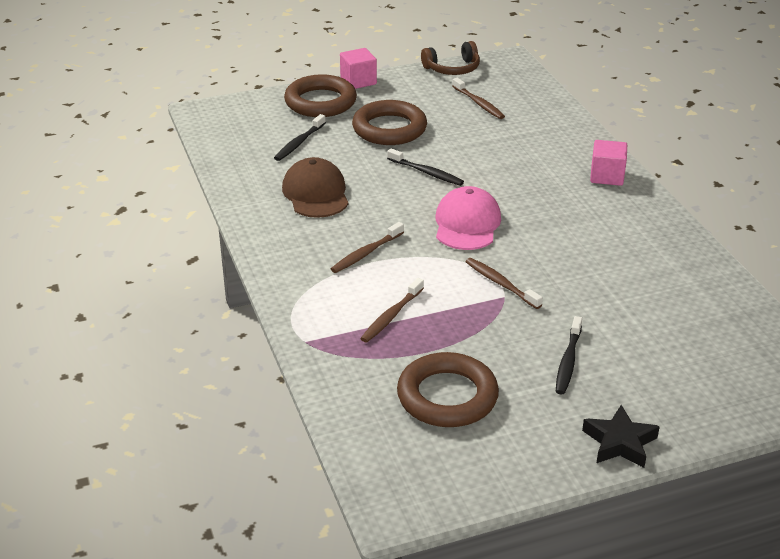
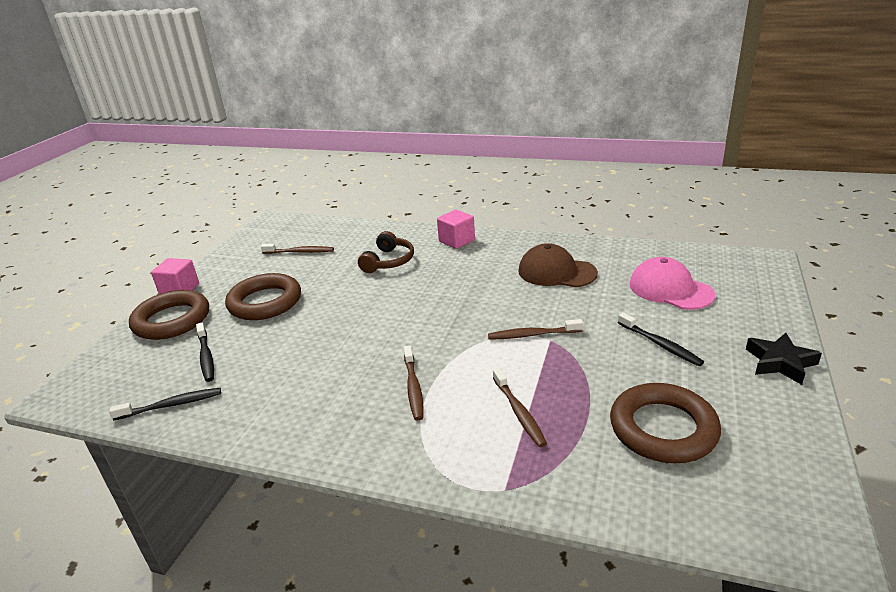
camera: 50 degrees left, 5 degrees down
(316, 193) = (291, 379): brown cap -> brown cap (556, 272)
(426, 172) = (347, 309): black toothbrush -> black toothbrush (171, 405)
(452, 68) = (241, 245): brown headphones -> brown headphones (388, 261)
(467, 224) = (438, 318): pink cap -> pink cap (670, 289)

